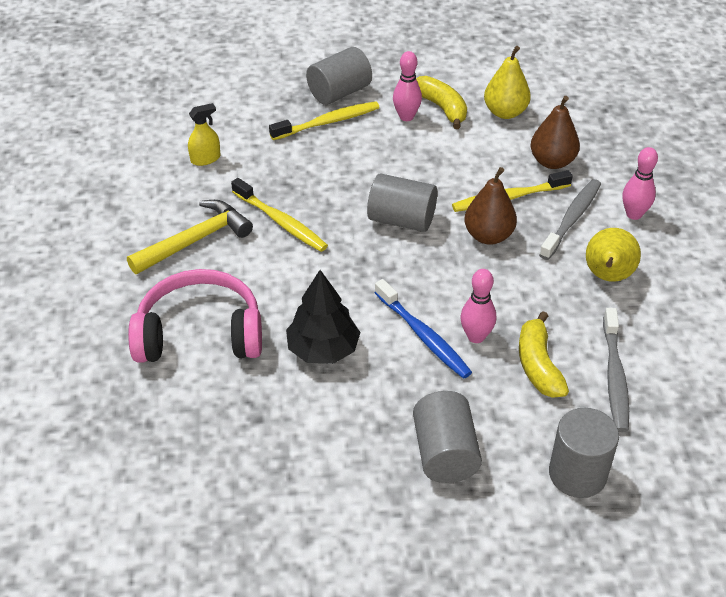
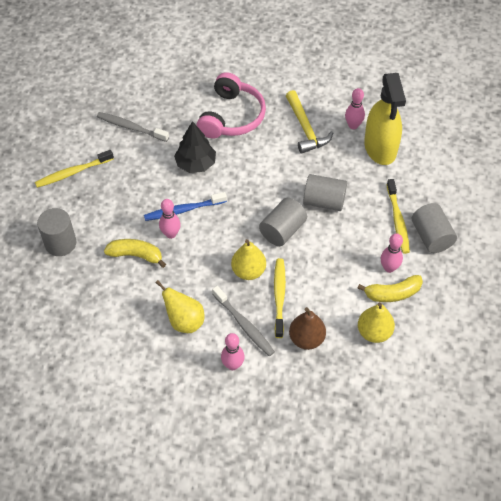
camera: 110 degrees right, 10 degrees up
(170, 192) = (353, 125): none -> pink bowling pin
(205, 159) = (380, 148): yellow spray bottle -> yellow spray bottle, size x2.36
(281, 222) = (305, 170): yellow toothbrush -> yellow toothbrush (73, 172)
(445, 453) = (103, 193): grey cylinder -> grey cylinder (324, 201)
(488, 236) = (248, 271): brown pear -> yellow pear
(614, 377) = (109, 288): grey toothbrush -> grey toothbrush (131, 127)

